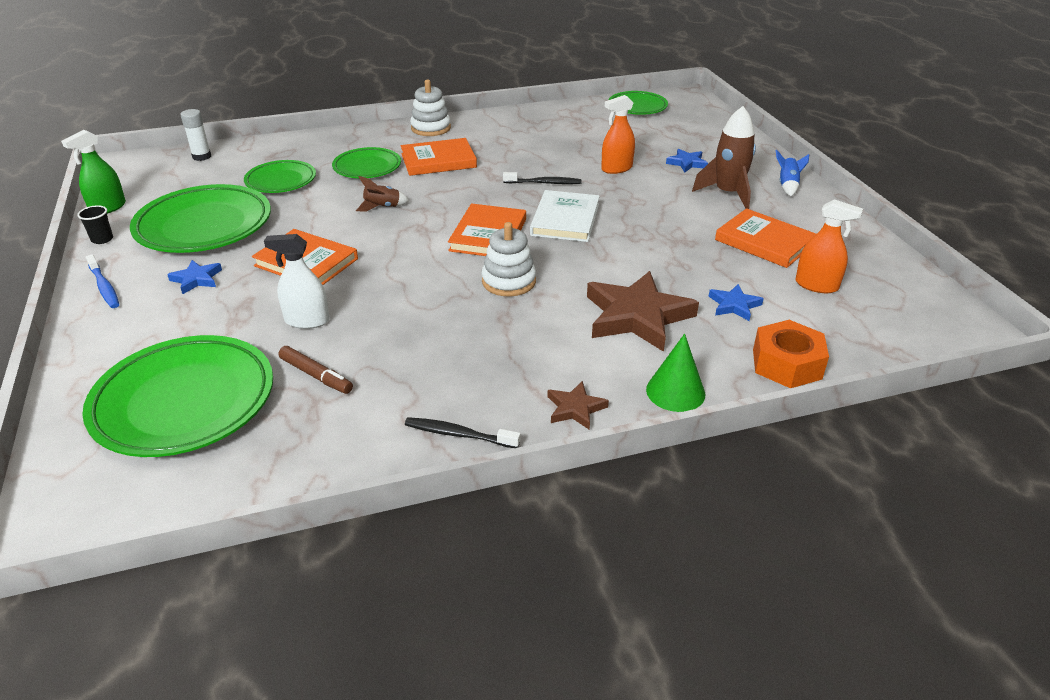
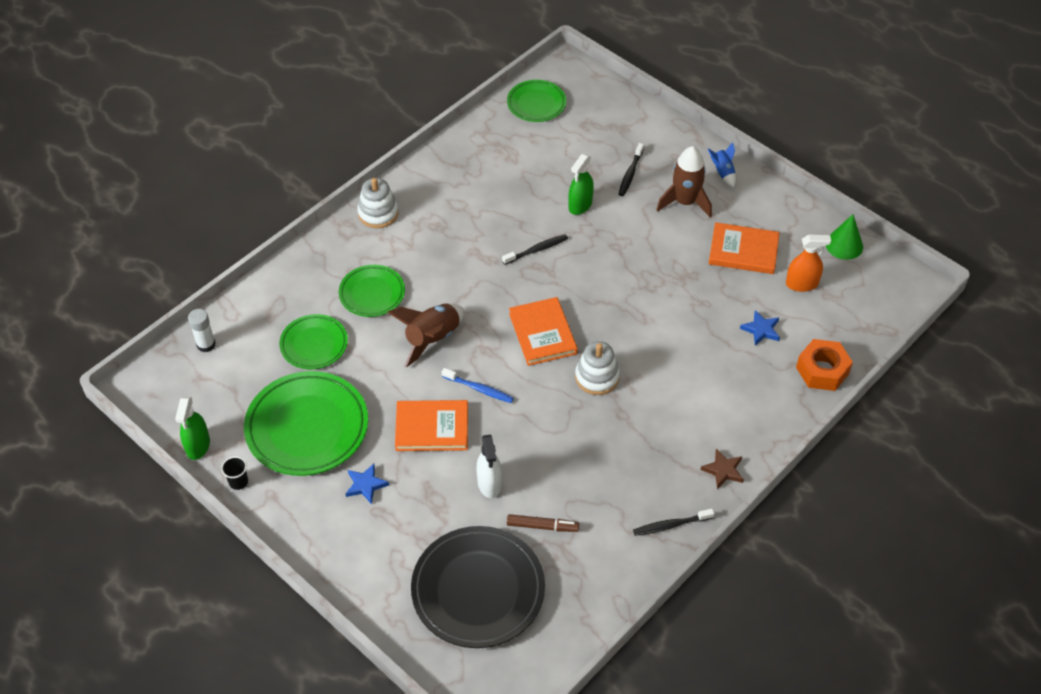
camera: 30 degrees left, 15 degrees up
(104, 287) = (302, 527): blue toothbrush -> blue toothbrush (479, 389)
(184, 402) = (478, 590): green plate -> black plate
(307, 321) = (489, 483): white spray bottle -> white spray bottle turned 75 degrees counterclockwise
(382, 207) = (432, 339): brown rocket -> brown rocket, size x1.82
(438, 161) = (425, 258): orange book -> none
(565, 220) = (586, 289): white book -> none
(616, 168) = (580, 205): orange spray bottle -> green spray bottle
(637, 316) = (707, 370): brown star -> none
(675, 391) = (772, 427): green cone -> green cone (844, 245)
(687, 163) = (630, 174): blue star -> black toothbrush

